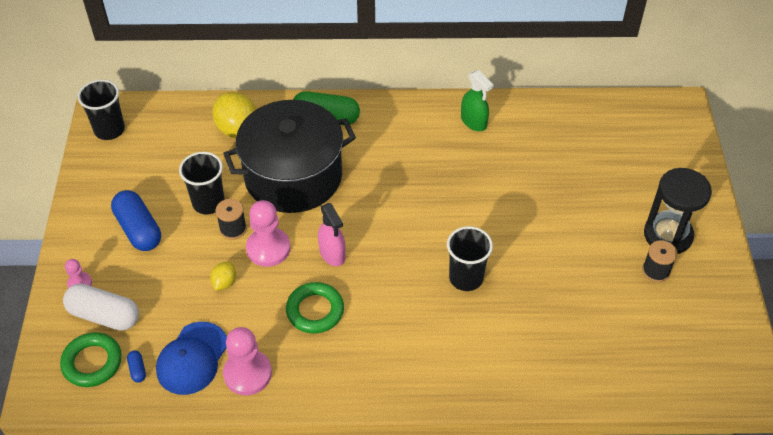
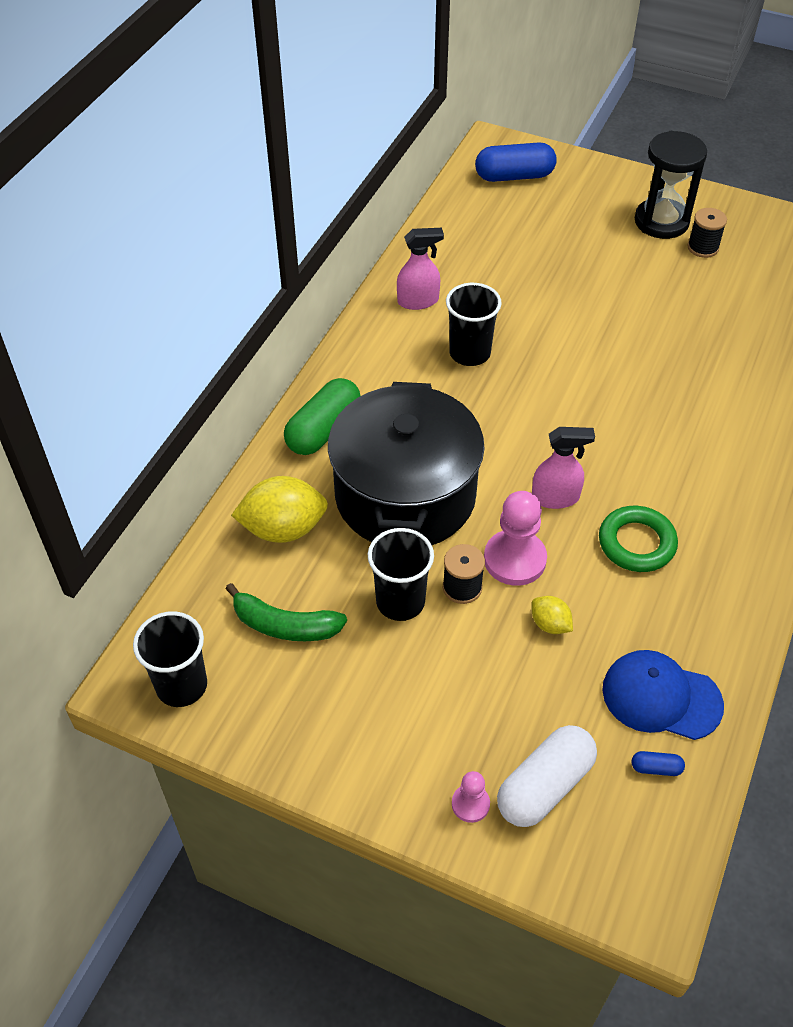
camera: 65 degrees left, 0 degrees up
(92, 362) = (622, 823): green ring -> none
(138, 229) = (405, 700): blue capsule -> blue capsule (514, 176)
(167, 157) = (285, 625): none -> green banana
(192, 358) = (661, 697): blue cap -> blue cap turned 150 degrees clockwise
(247, 373) = (707, 642): pink pawn -> none
(466, 278) = (647, 391): black cup -> black cup (470, 353)
(474, 122) = (418, 301): green spray bottle -> pink spray bottle

